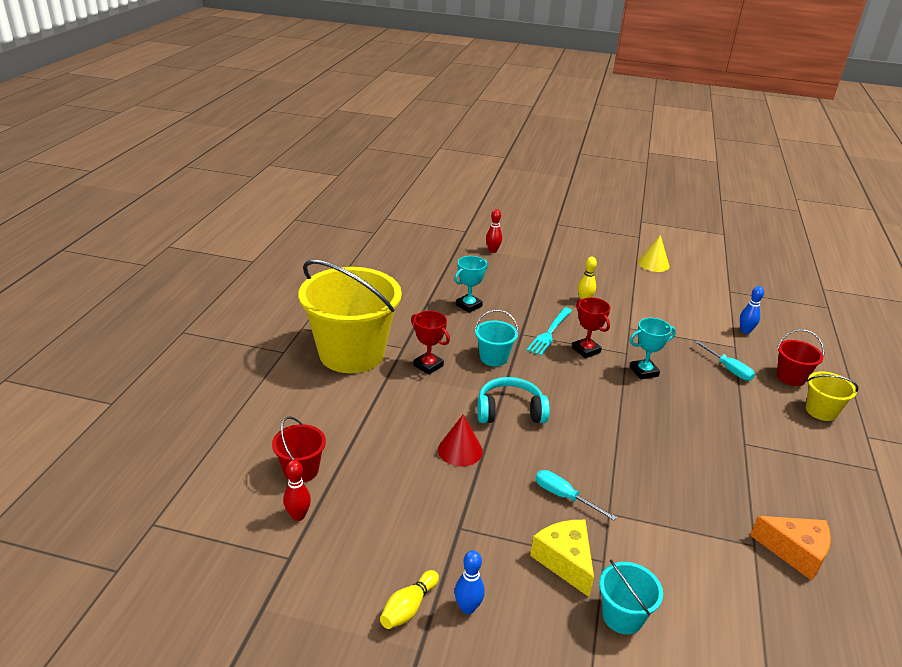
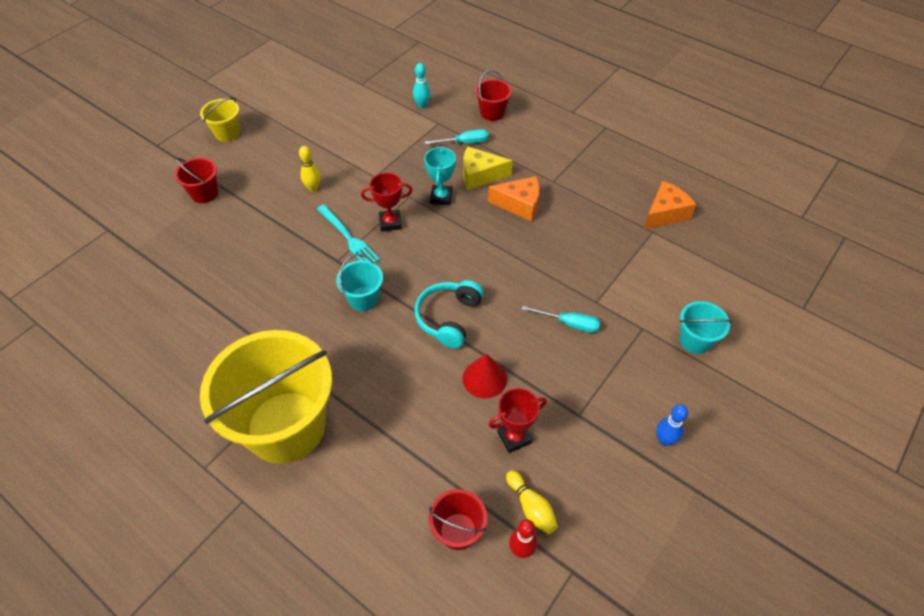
camera: 65 degrees left, 20 degrees up
(408, 608) = (654, 484): yellow bowling pin -> yellow bowling pin (531, 507)
(428, 366) = (346, 360): red trophy -> red trophy (514, 437)
(468, 306) = (262, 285): turquoise trophy -> none
(492, 251) = (169, 222): red bowling pin -> none
(531, 256) = (204, 193): none -> red bucket
(564, 496) = (569, 324): turquoise screwdriver -> turquoise screwdriver turned 135 degrees counterclockwise
(565, 561) = (636, 353): yellow cheese -> yellow cheese (480, 175)
(653, 264) = (286, 110): yellow cone -> none
(686, 425) = (519, 204): none -> orange cheese
(745, 331) = (422, 105): blue bowling pin -> turquoise bowling pin
(821, 411) = (537, 119): yellow bucket -> yellow bucket (227, 133)

